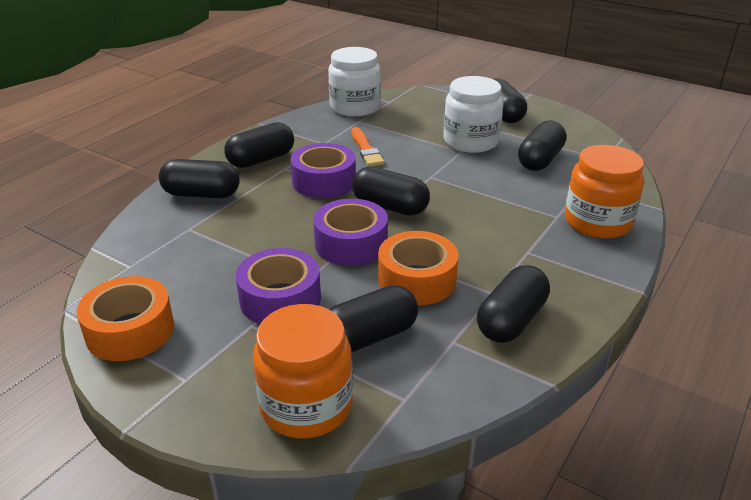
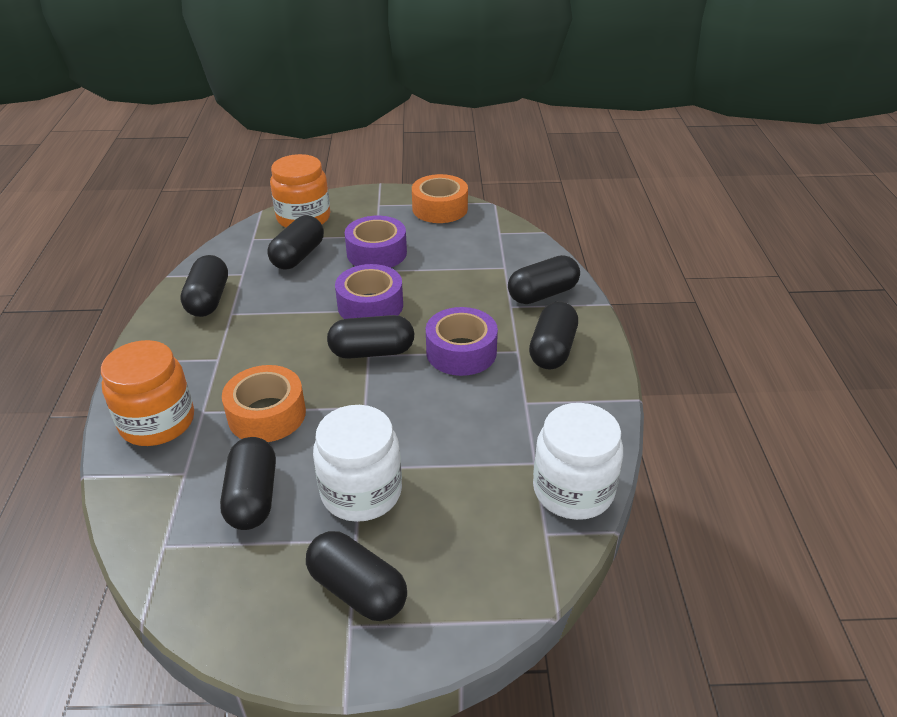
camera: 145 degrees right, 5 degrees up
(366, 149) = (470, 415): orange brush -> none
(417, 280) = (295, 300): orange tape -> orange tape (267, 414)

